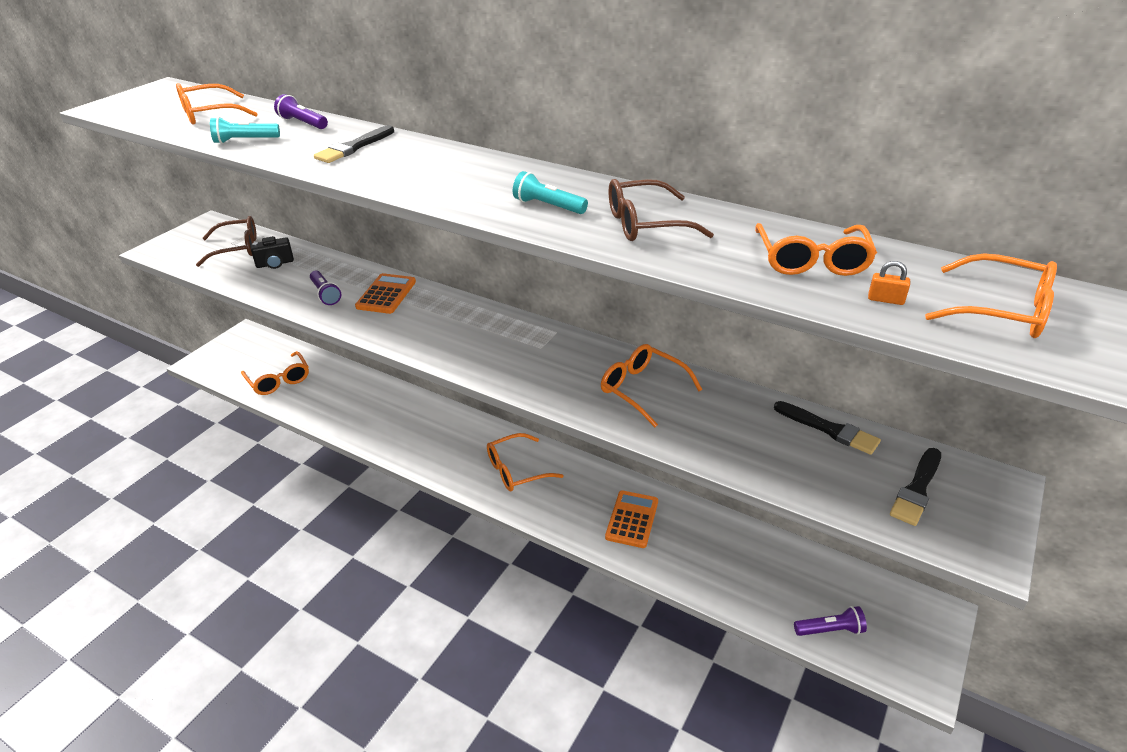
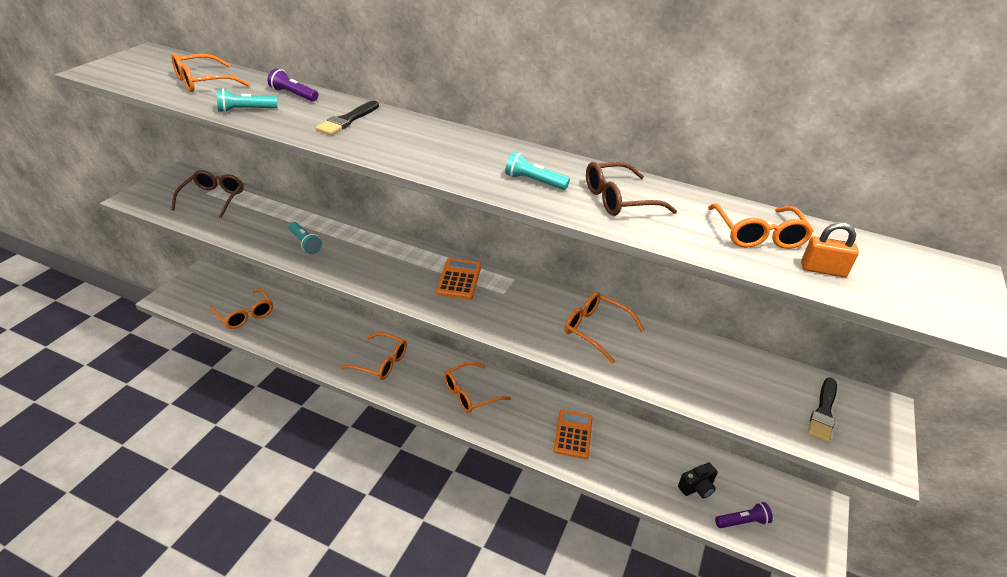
camera: 10 degrees left, 0 degrees up
(237, 248) = (213, 199): brown glasses -> brown glasses turned 60 degrees counterclockwise
(275, 264) = (252, 214): black camera -> black camera (697, 488)
(325, 294) = (305, 243): purple flashlight -> turquoise flashlight
(386, 294) = (360, 244): orange calculator -> orange calculator (459, 279)
(829, 429) = (748, 363): black brush -> none
(885, 300) = (823, 270): orange padlock -> orange padlock, size x1.61
(1001, 310) = (909, 279): orange glasses -> orange glasses (381, 362)

